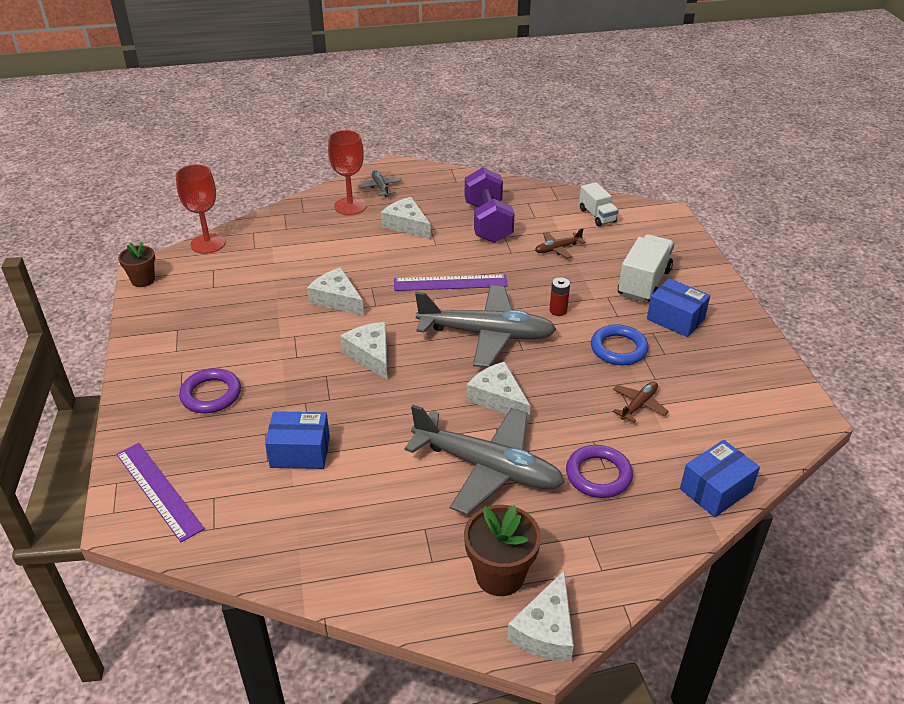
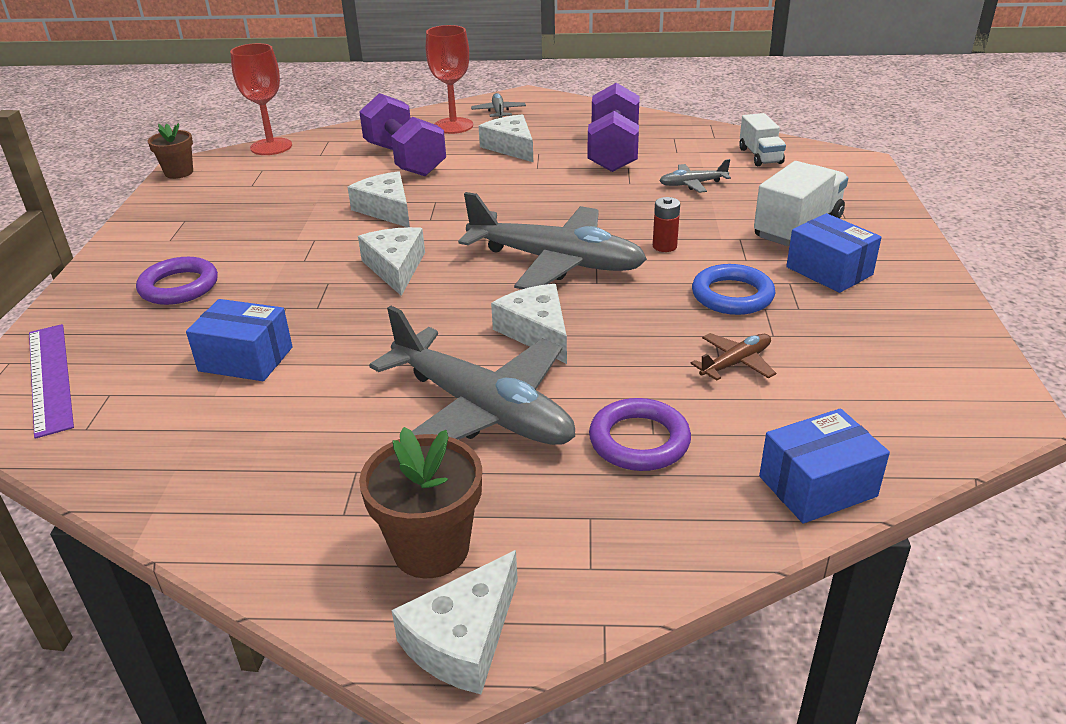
camera: 15 degrees right, 5 degrees down
(327, 247) = (405, 160): none -> purple dumbbell
(450, 283) = (535, 206): purple ruler -> none
(558, 249) = (693, 184): brown plane -> grey plane

